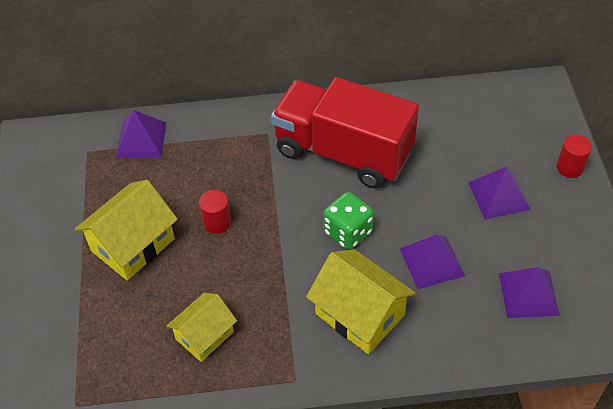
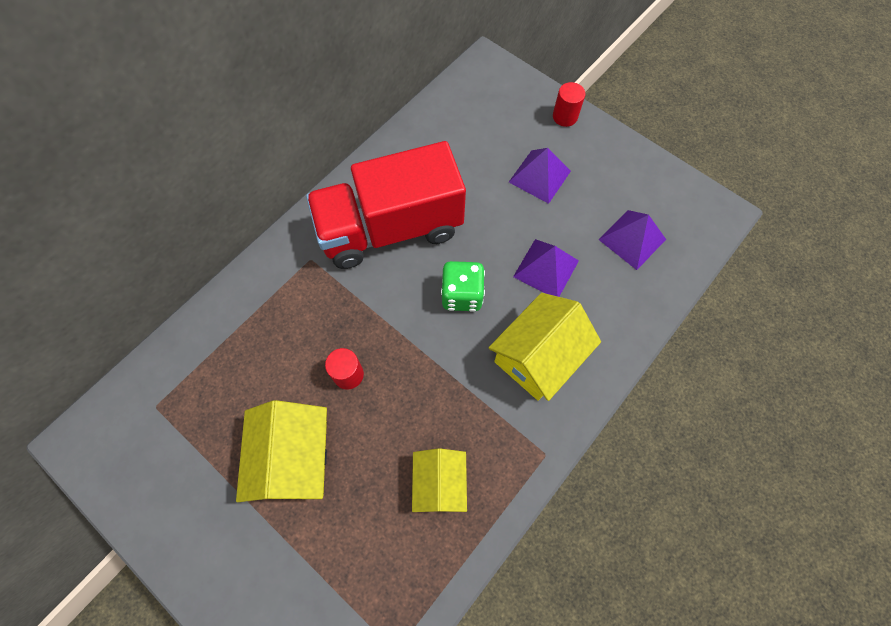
camera: 45 degrees left, 15 degrees up
(141, 139) = (198, 352): purple pyramid -> none
(359, 314) = (538, 356): yellow house -> yellow house turned 45 degrees counterclockwise

